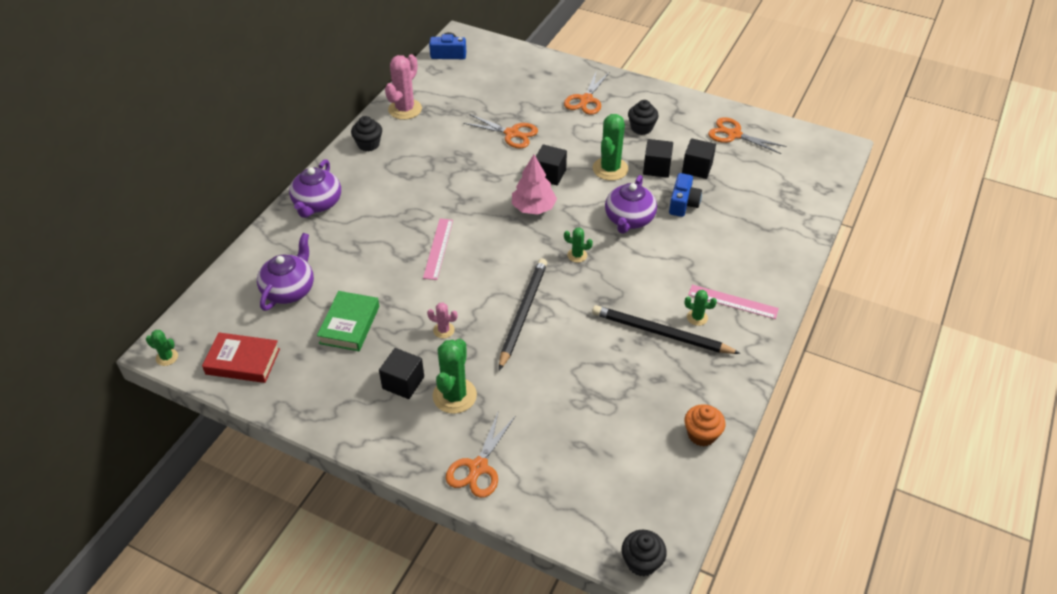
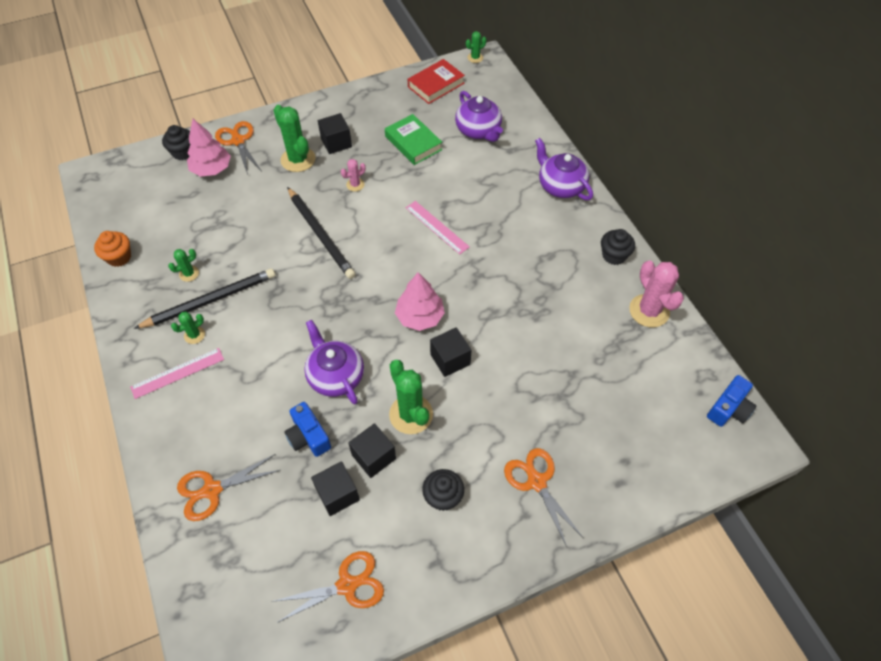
camera: 130 degrees right, 10 degrees up
(511, 133) = (537, 371): orange scissors -> orange scissors (212, 490)
(536, 456) = (212, 169): none -> pink tree
(577, 255) = (337, 307): green cactus -> green cactus (189, 273)
(641, 562) = (98, 170): black cupcake -> black cupcake (183, 152)

